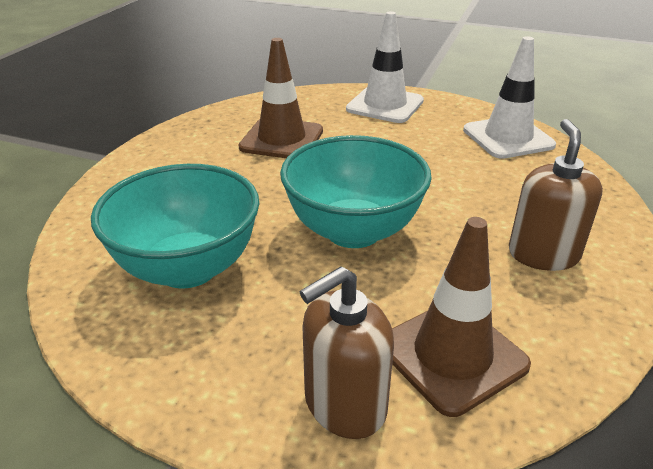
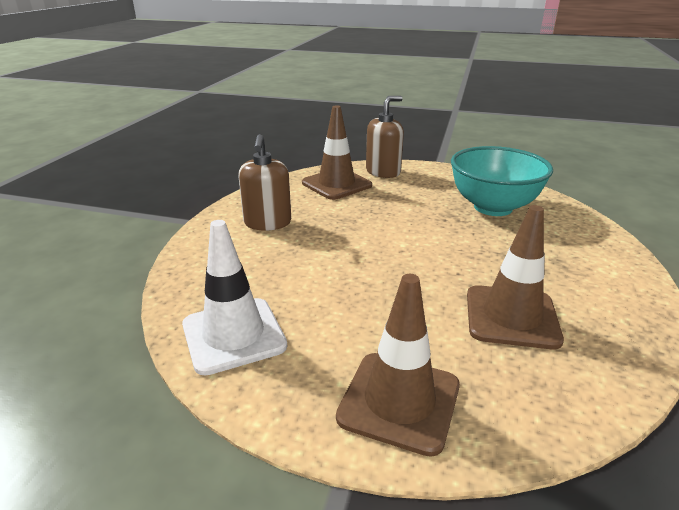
camera: 175 degrees right, 5 degrees down
(353, 231) = (398, 230): turquoise bowl -> none
(385, 105) = (399, 401): white traffic cone -> brown traffic cone

